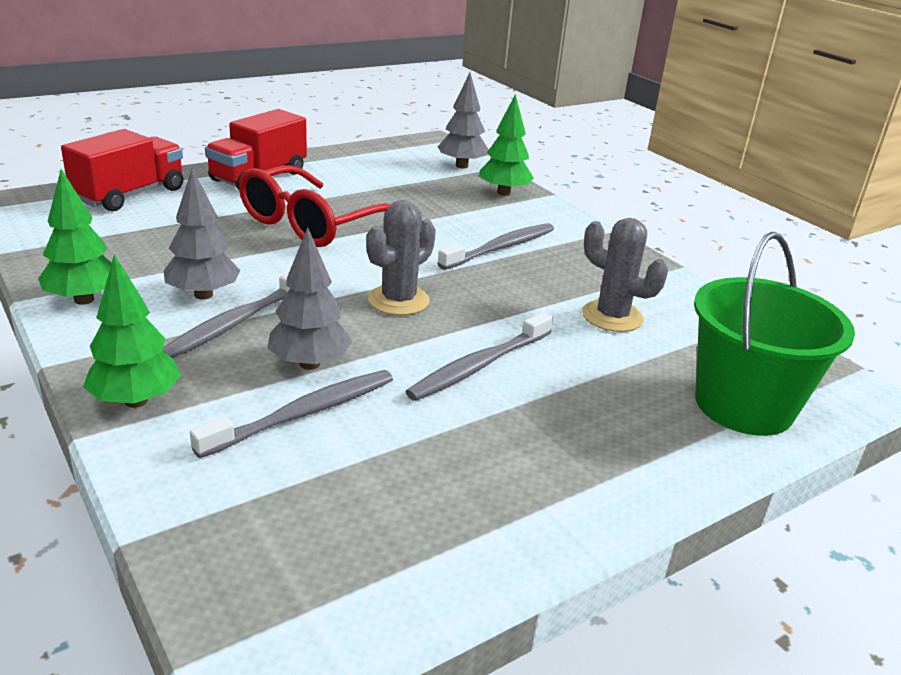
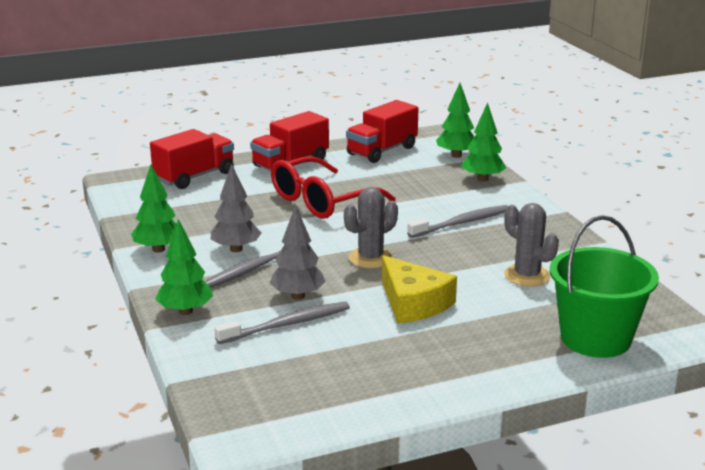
camera: 15 degrees right, 5 degrees down
(370, 161) = (382, 151): none -> red truck
(462, 166) = (456, 155): grey tree -> green tree
(479, 365) = (413, 303): grey toothbrush -> yellow cheese

